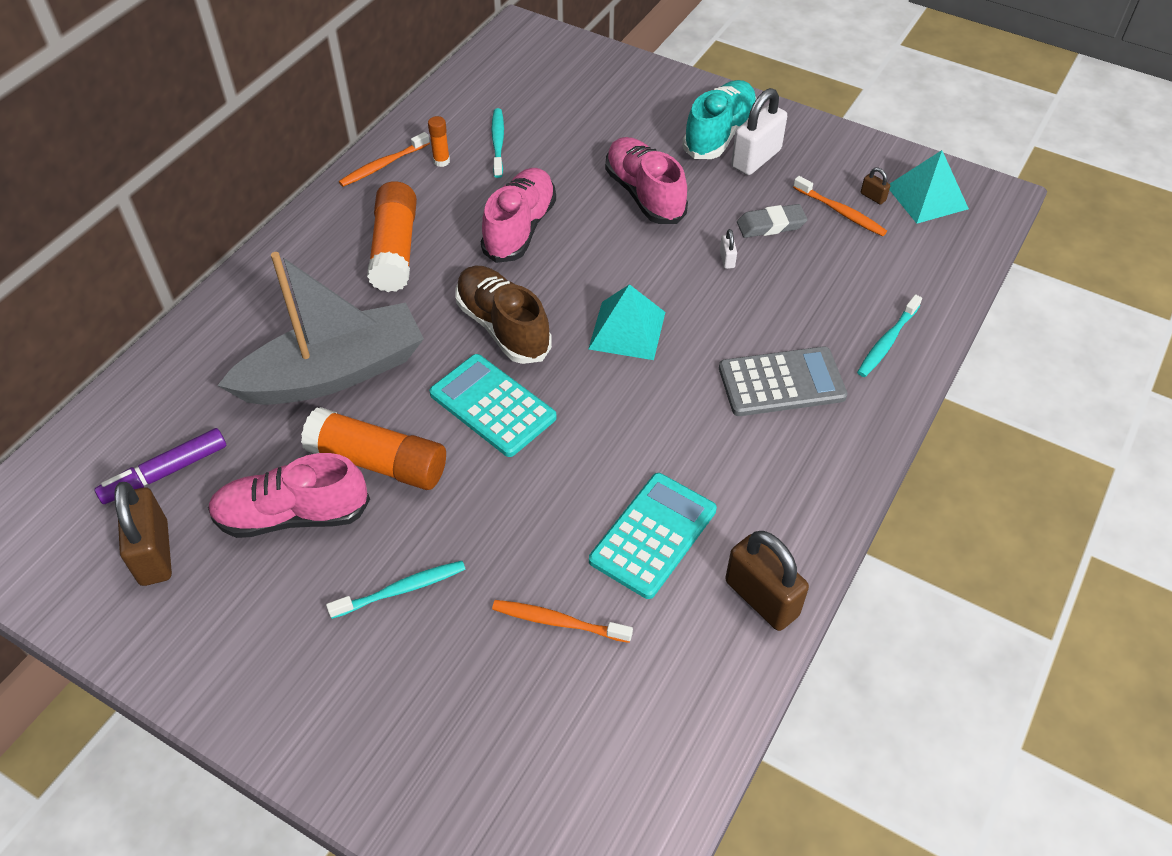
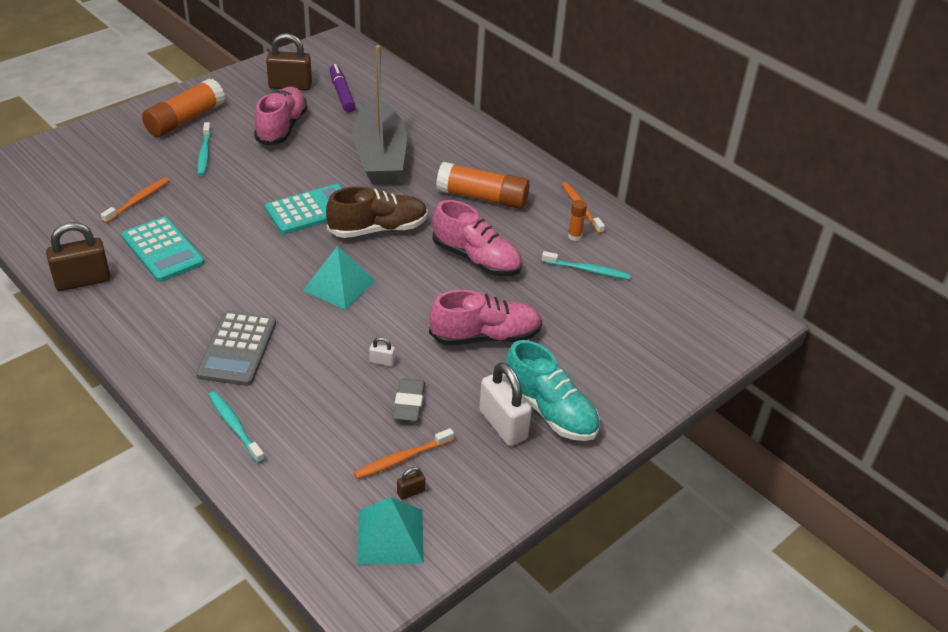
camera: 105 degrees right, 10 degrees down
(378, 462) = (297, 160): orange glue stick -> orange glue stick (185, 119)

